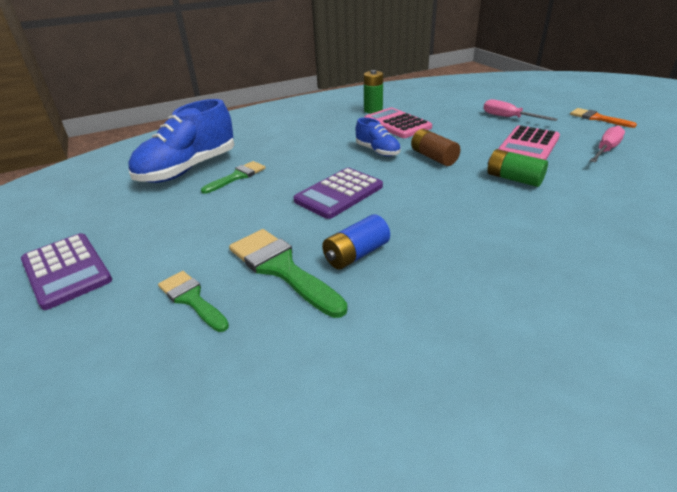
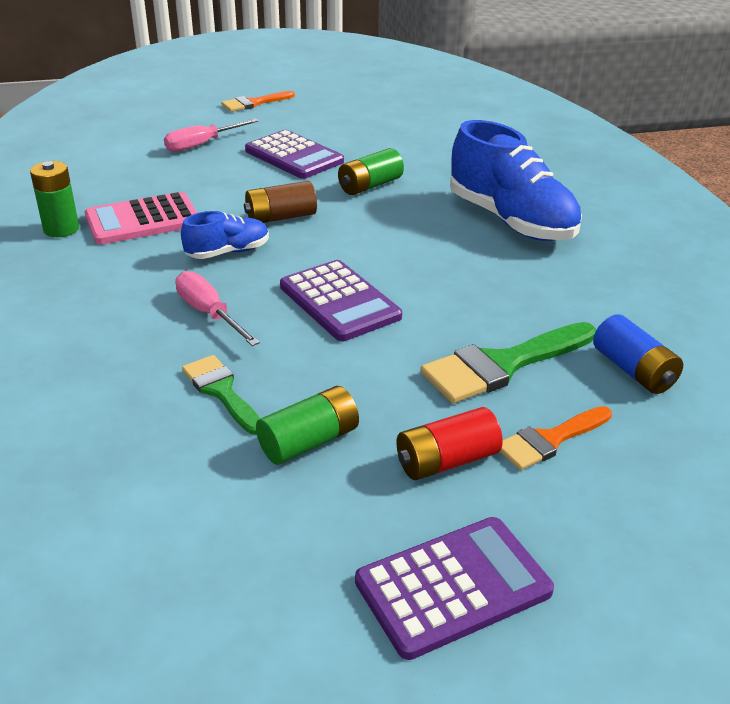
camera: 80 degrees left, 0 degrees up
(173, 256) = (446, 461): none -> red battery
(188, 169) = (145, 453): blue shoe -> blue shoe (511, 221)
(191, 299) = (549, 440): green brush -> orange brush
(194, 208) = (309, 441): none -> green battery
(356, 254) = (488, 309): blue battery -> blue battery (633, 370)
(528, 145) = (294, 156): pink calculator -> purple calculator
(605, 150) = (336, 125): pink screwdriver -> pink screwdriver (209, 314)

